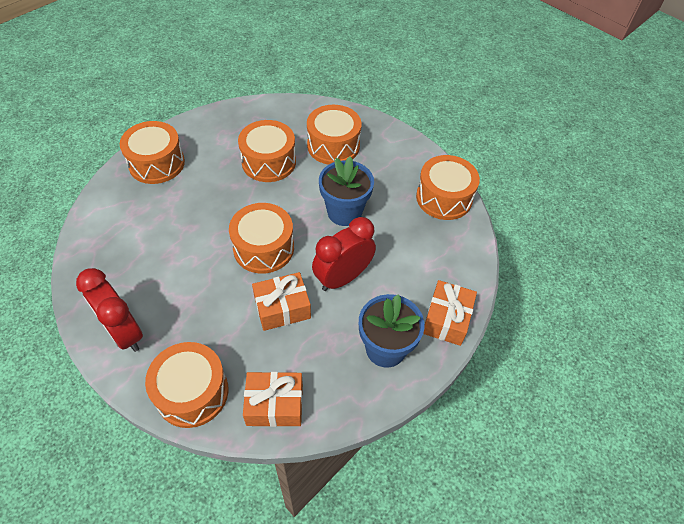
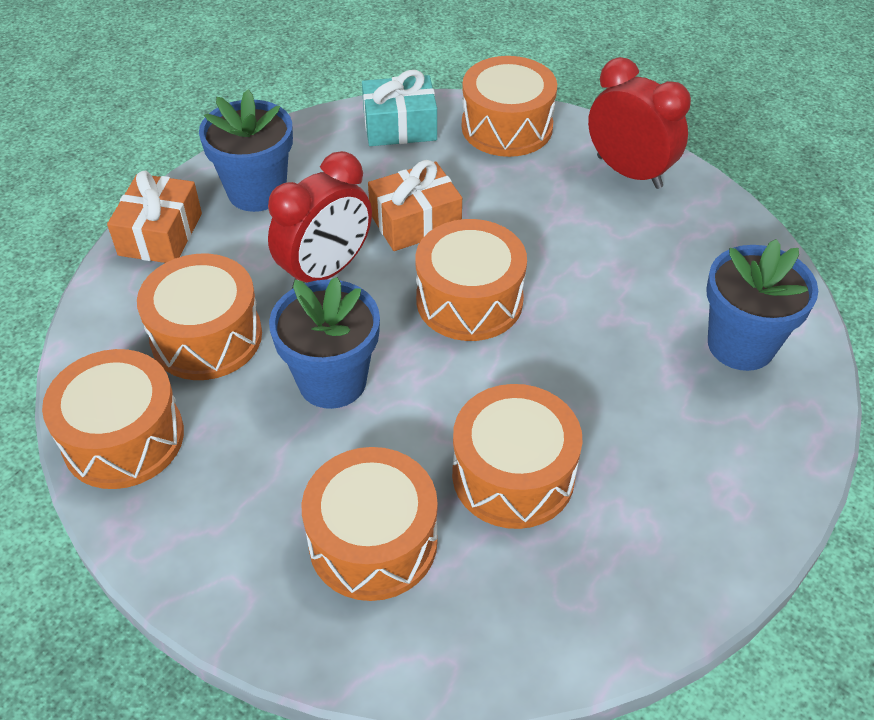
camera: 175 degrees right, 5 degrees down
(131, 205) = (741, 345): none -> blue flower pot
(156, 163) = (750, 438): orange drum -> orange drum (206, 337)
(275, 404) = (400, 126): orange gift -> turquoise gift

